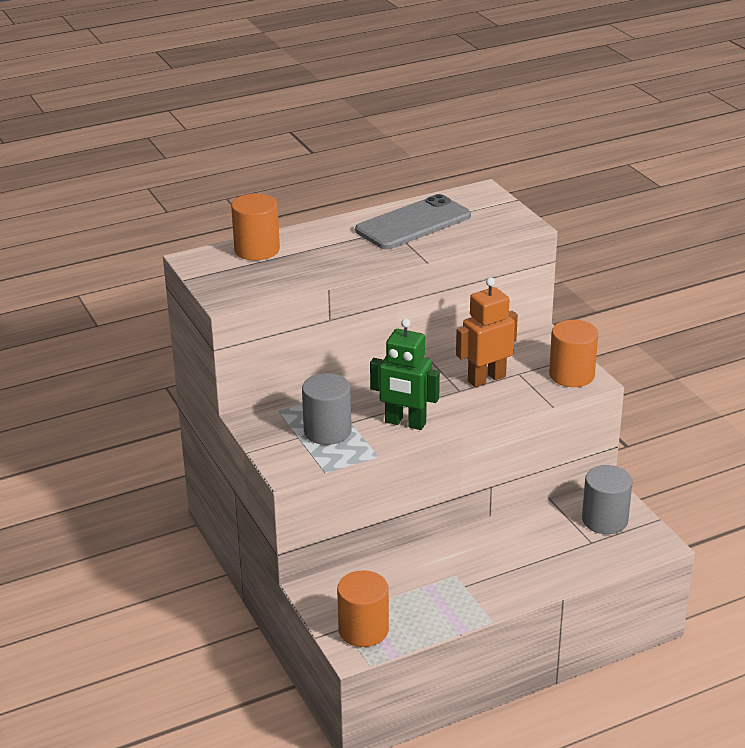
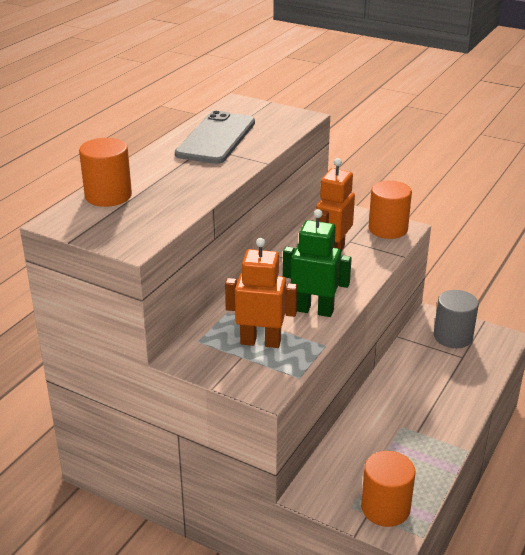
camera: 35 degrees left, 0 degrees up
(327, 431) = (260, 342): grey cylinder -> orange robot
(405, 423) = (314, 310): green robot -> green robot turned 150 degrees counterclockwise

